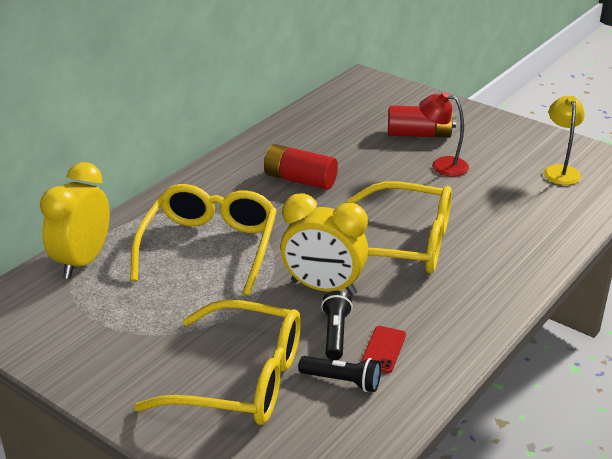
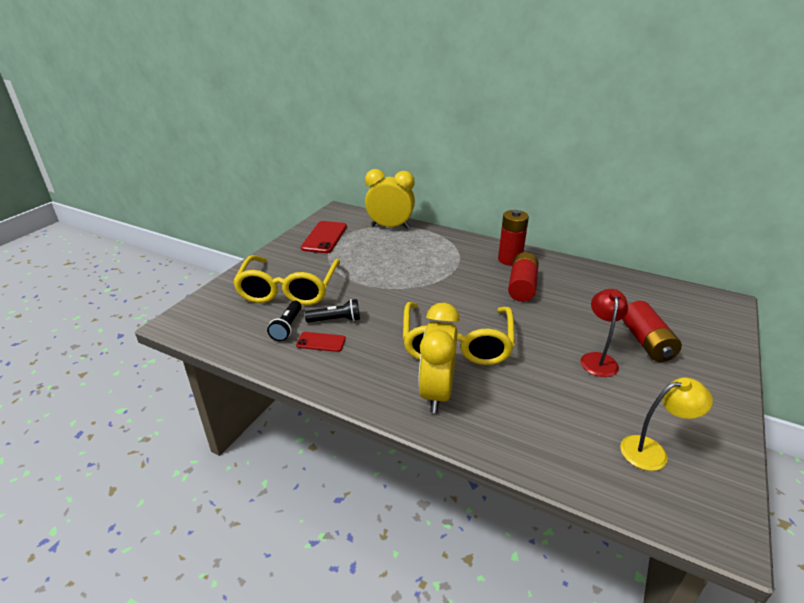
camera: 80 degrees right, 0 degrees up
(81, 335) = (324, 237): none -> red phone
(209, 247) = (419, 262): yellow glasses -> none
(234, 176) = (509, 260): none -> red battery
(323, 288) = (386, 310): yellow clock -> yellow clock (436, 393)

